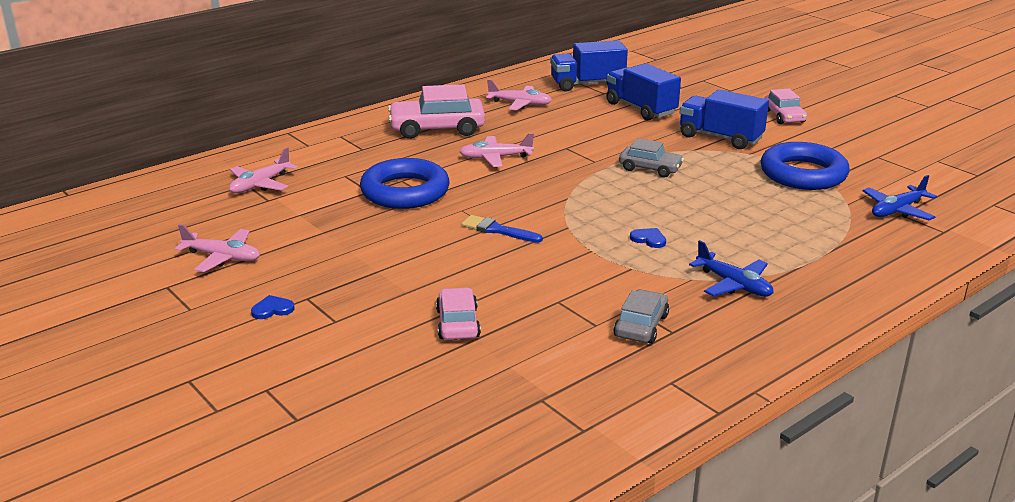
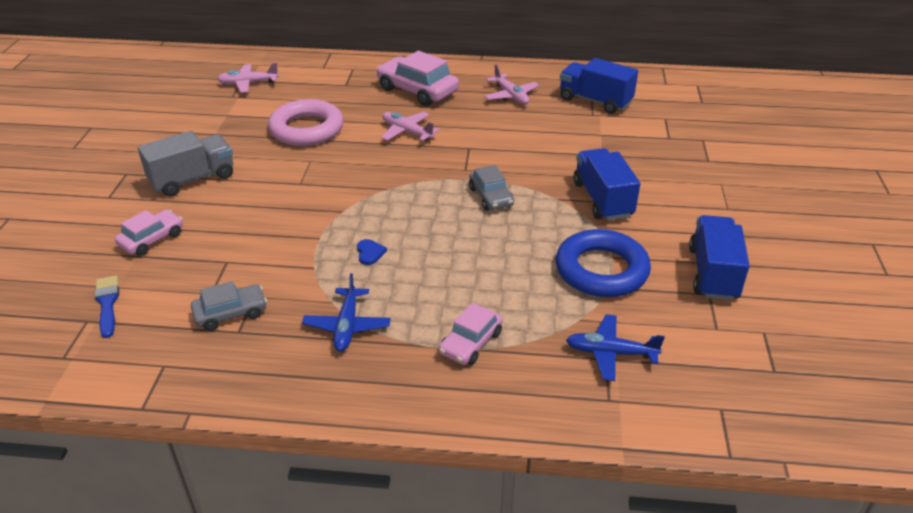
camera: 45 degrees right, 10 degrees up
(222, 257) = (143, 123): pink plane -> none
(272, 309) = (100, 171): blue heart -> none
(387, 269) = (192, 179): none -> grey truck
(405, 192) = (306, 129): blue ring -> pink ring
(497, 230) = (299, 188): blue brush -> blue brush (107, 303)
(641, 109) = (592, 142): blue truck -> blue truck (713, 273)
(784, 116) = (703, 209): pink car -> pink car (471, 343)

